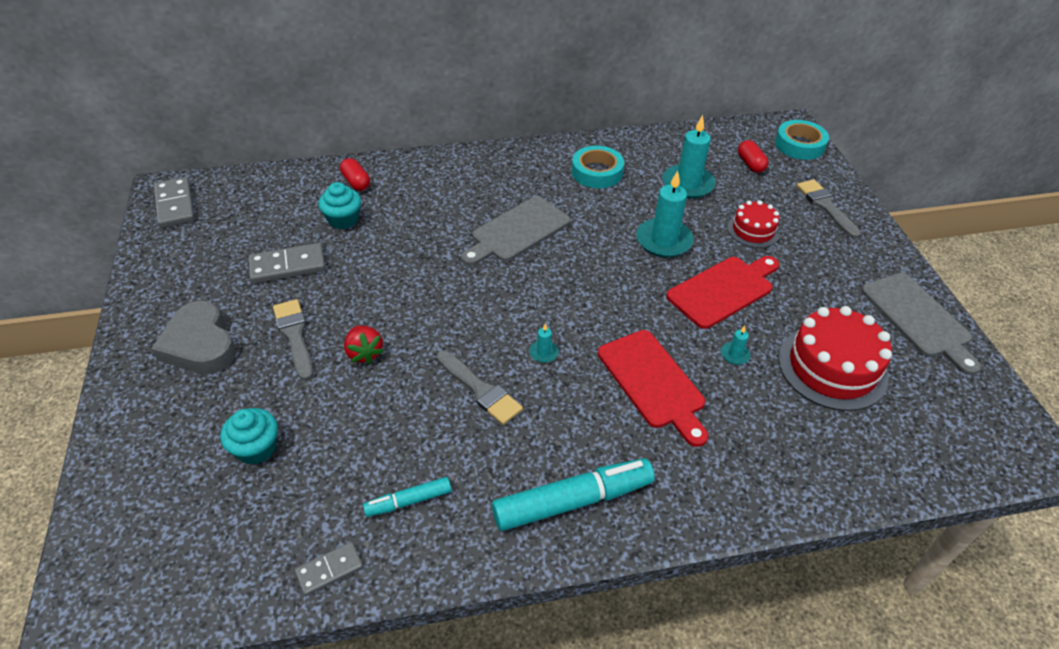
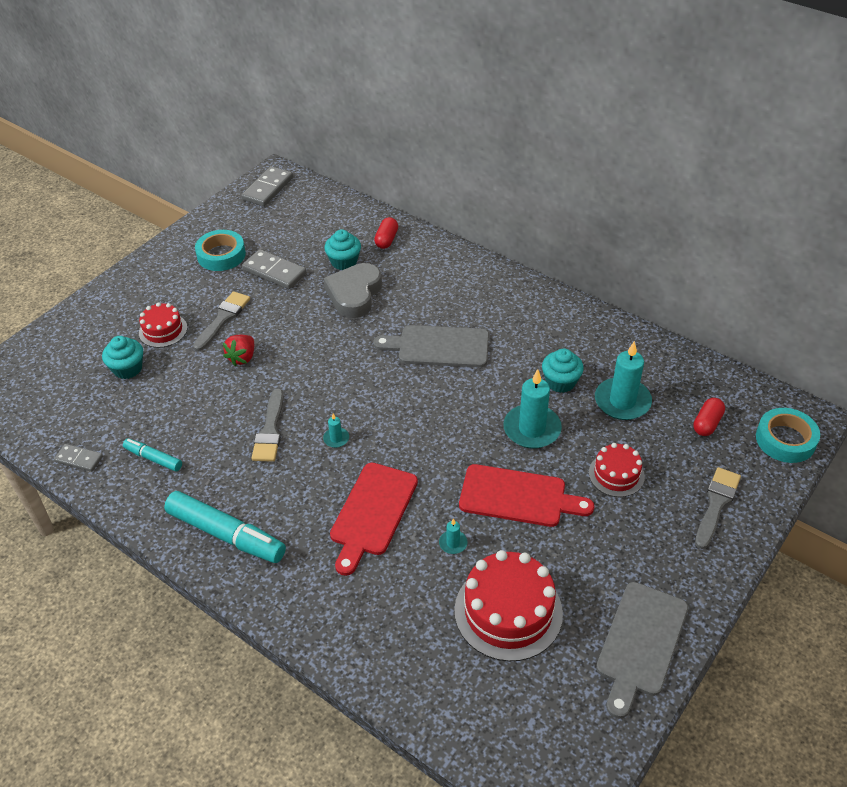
camera: 50 degrees right, 0 degrees up
(200, 344) = (174, 288): grey heart -> grey heart (354, 294)
(244, 388) = (163, 330): none -> red cake
(597, 172) = (563, 342): turquoise tape -> turquoise tape (221, 255)
(634, 198) = (560, 382): none -> turquoise cupcake

